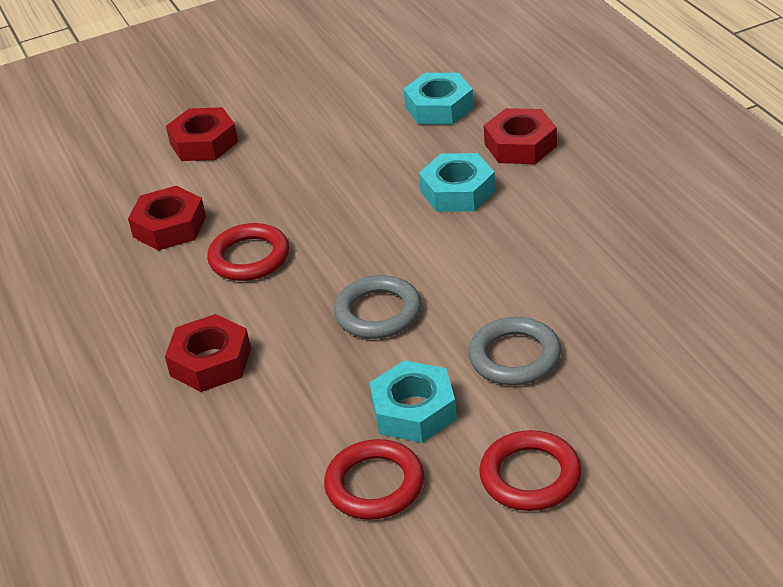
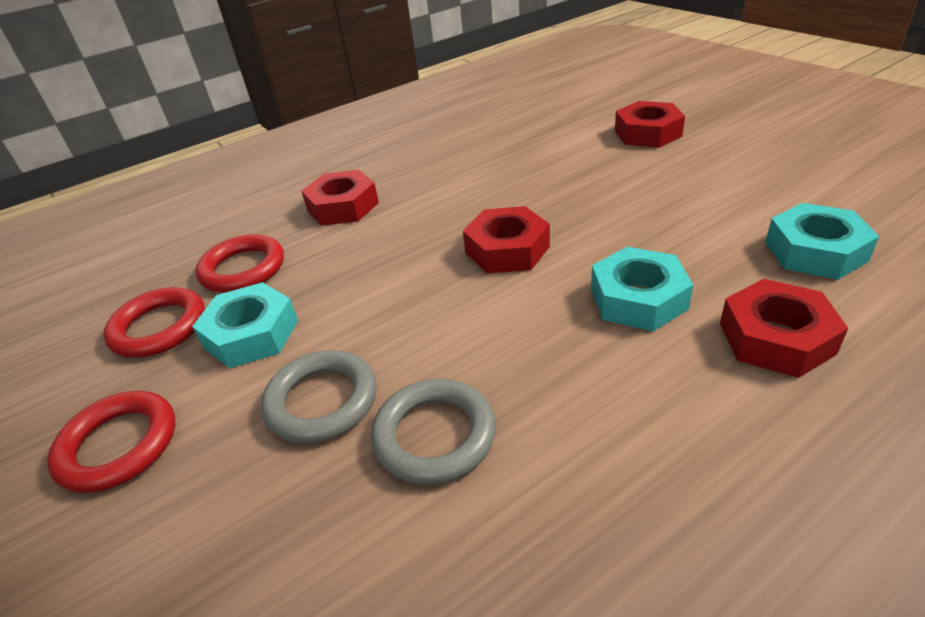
camera: 80 degrees right, 0 degrees up
(169, 227) = (518, 148): red nut -> red nut (507, 249)
(249, 257) = (483, 192): red ring -> red ring (243, 269)
(378, 312) = (405, 281): grey ring -> grey ring (434, 435)

